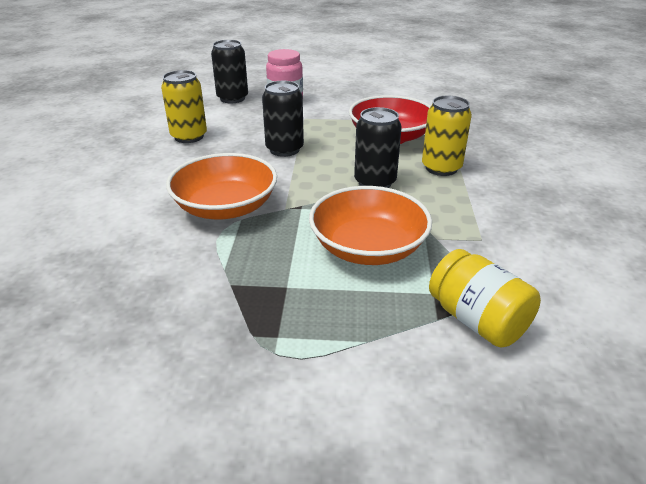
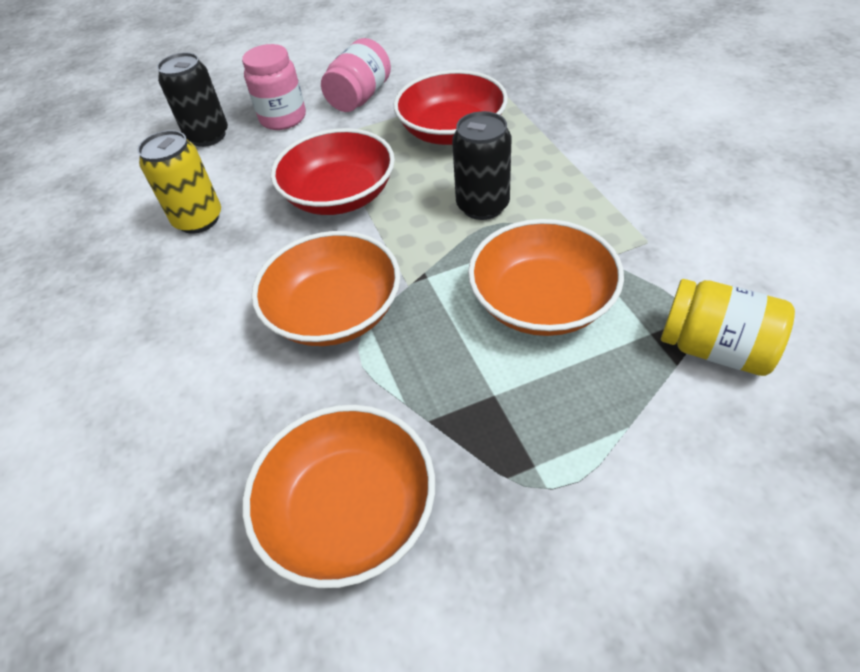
camera: 20 degrees left, 15 degrees up
(137, 312) = (349, 511): none -> orange bowl
(284, 149) = (340, 195): black can -> red bowl
(344, 104) = (360, 97): none -> pink jar
(441, 168) = (540, 157): yellow can -> none

